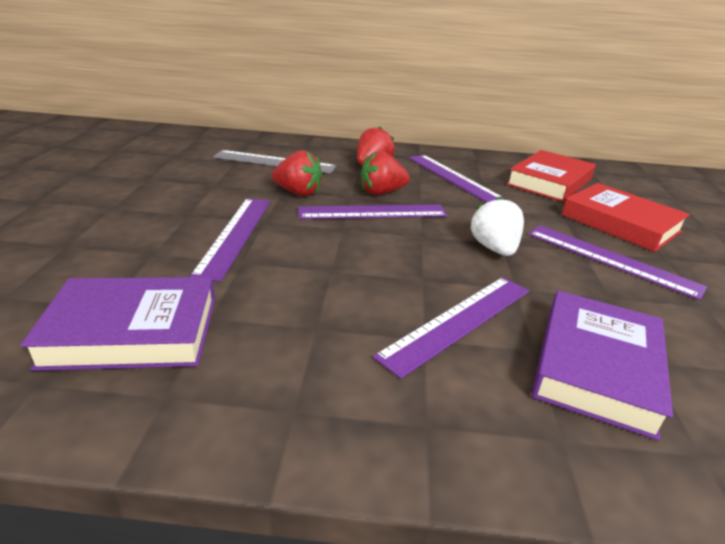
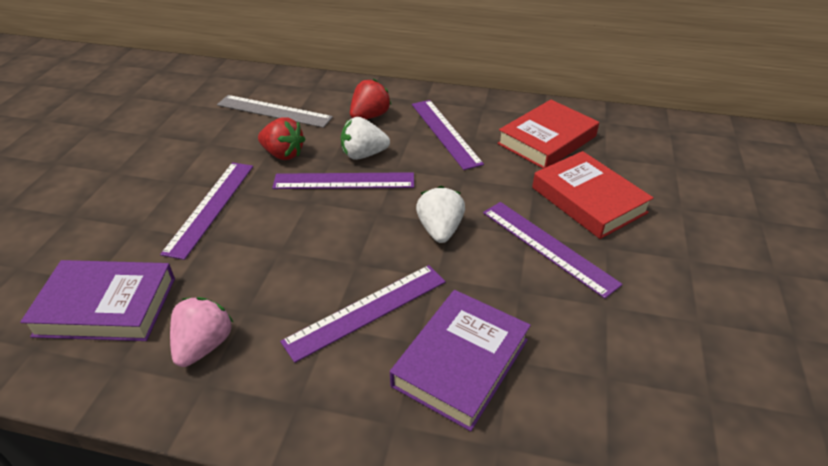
camera: 10 degrees right, 10 degrees up
(277, 367) = (204, 345): none -> pink strawberry
(381, 192) = (363, 155): red strawberry -> white strawberry

